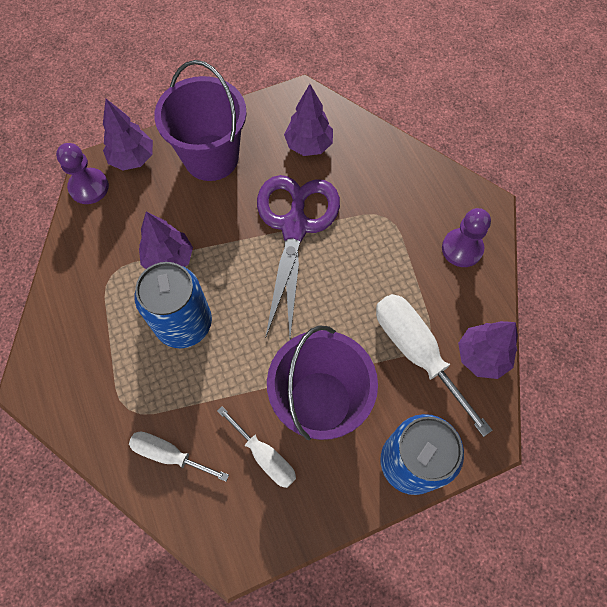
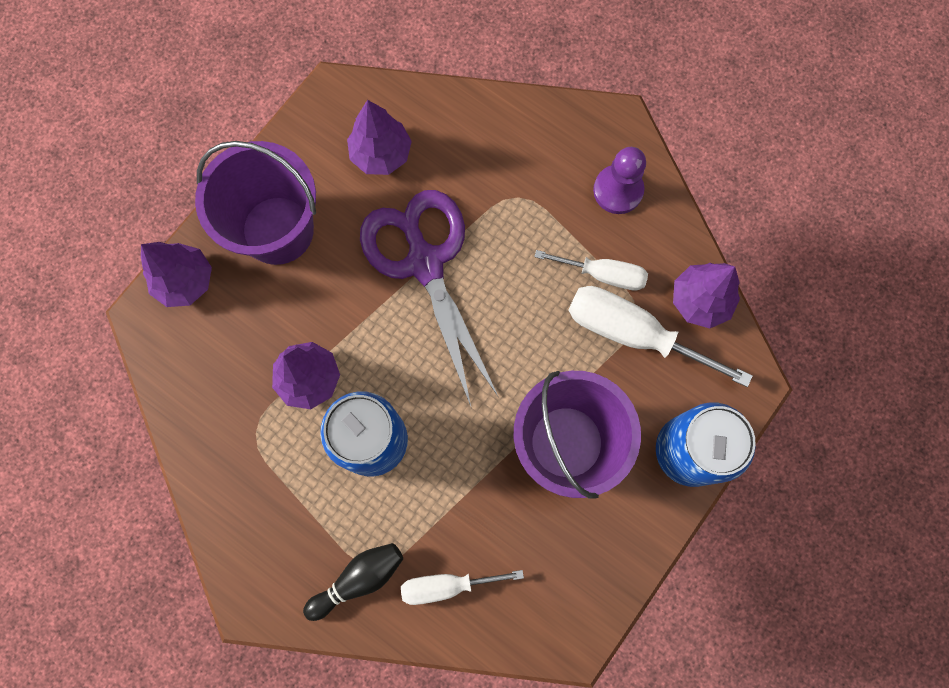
camera: 30 degrees left, 10 degrees up
(89, 187) = (157, 344): purple pawn -> none
(111, 412) = (358, 579): none -> black bowling pin
(265, 456) = (544, 529): white screwdriver -> white screwdriver (603, 274)

